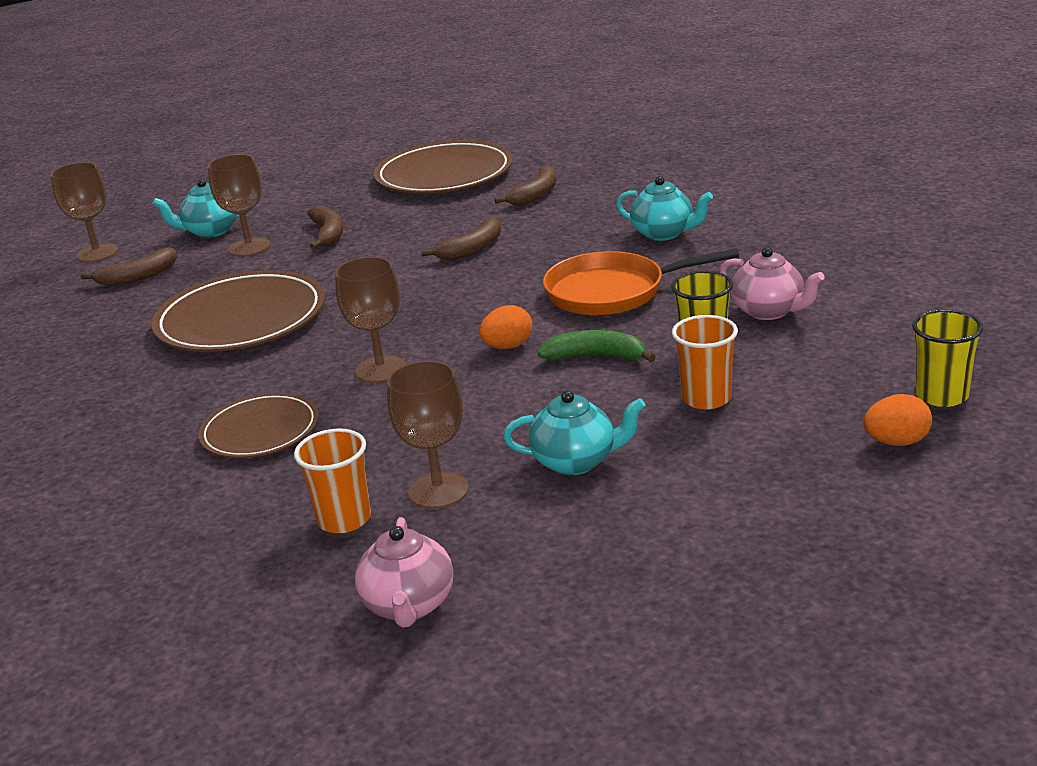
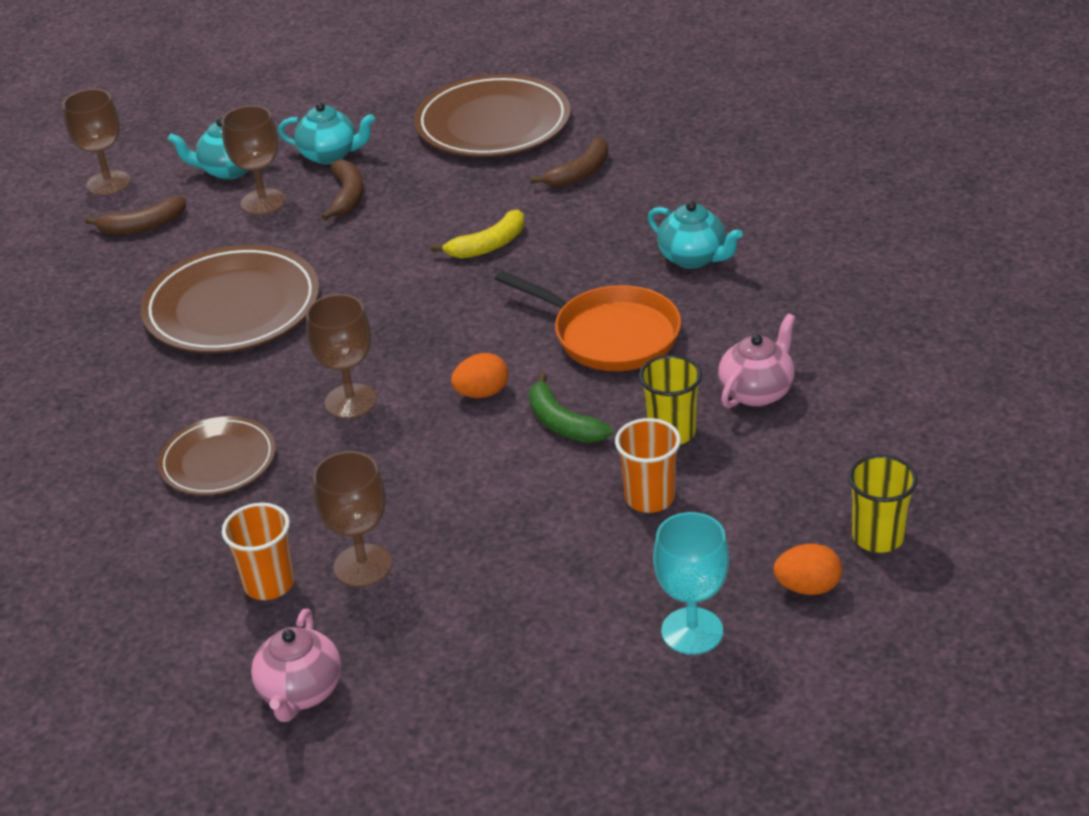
camera: 10 degrees right, 10 degrees up
(472, 249) = (488, 245): brown banana -> yellow banana
(576, 461) = (499, 554): turquoise teapot -> turquoise teapot (330, 155)
(596, 357) = (563, 423): green banana -> green banana turned 150 degrees counterclockwise
(612, 292) = (610, 335): orange pan -> orange pan turned 150 degrees counterclockwise
(769, 311) = (757, 391): pink teapot -> pink teapot turned 105 degrees counterclockwise
(801, 492) = (692, 631): none -> turquoise goblet

